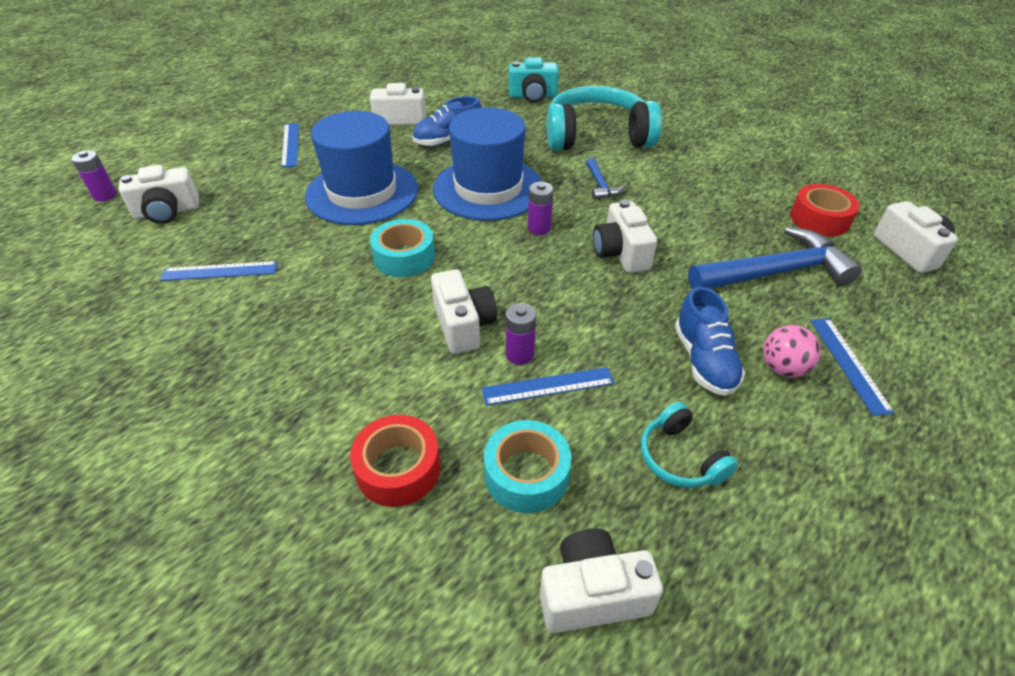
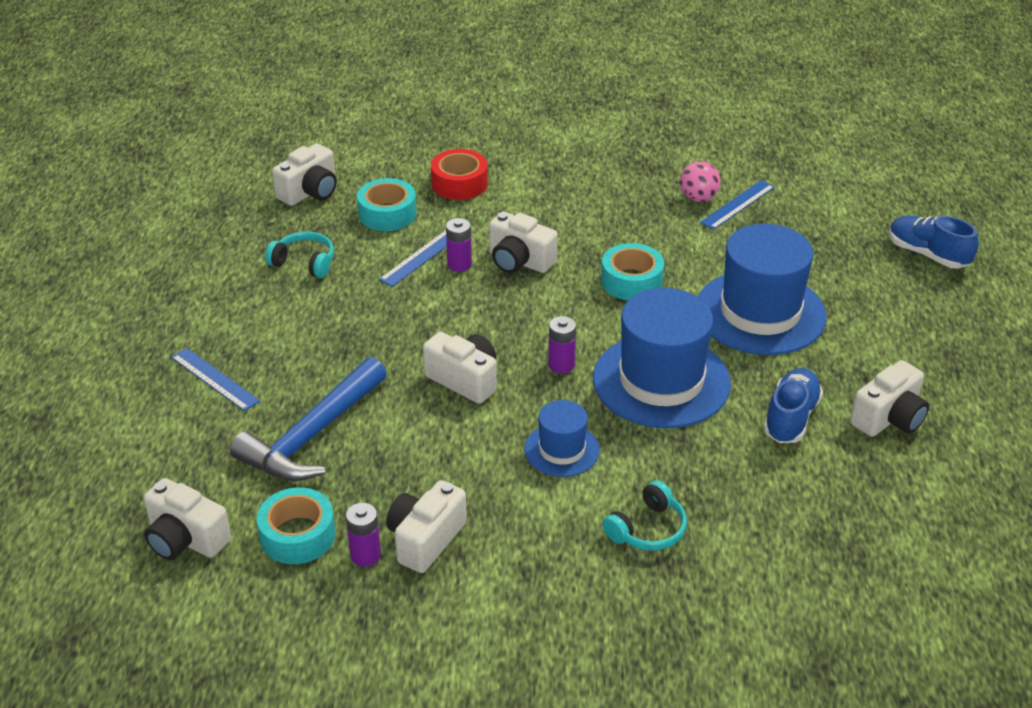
camera: 140 degrees right, 5 degrees down
(105, 195) = (937, 199): purple battery -> purple battery (365, 555)
(167, 212) = (865, 214): white camera -> white camera (425, 539)
(290, 144) = (918, 321): blue ruler -> none
(533, 96) = (816, 562): turquoise camera -> none
(597, 136) = (647, 529): turquoise headphones -> turquoise headphones, size x0.47
(600, 185) = (562, 450): blue hammer -> blue hat
(704, 361) = (327, 325): blue shoe -> blue shoe (927, 254)
(783, 368) = (265, 349): pink ball -> pink ball (698, 198)
(819, 219) = (297, 535): red tape -> turquoise tape

